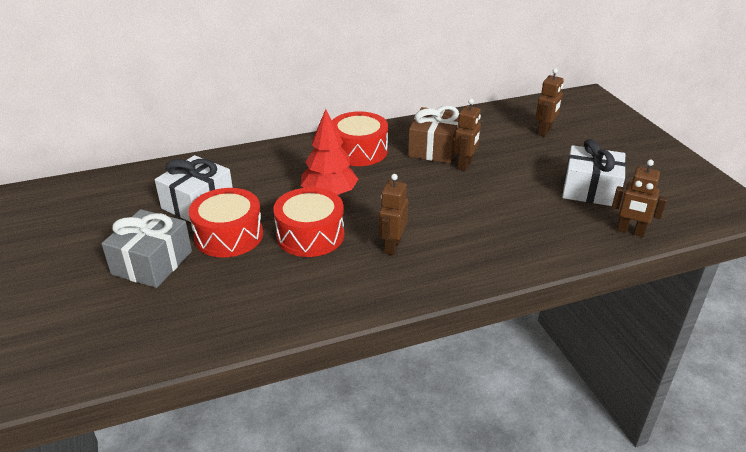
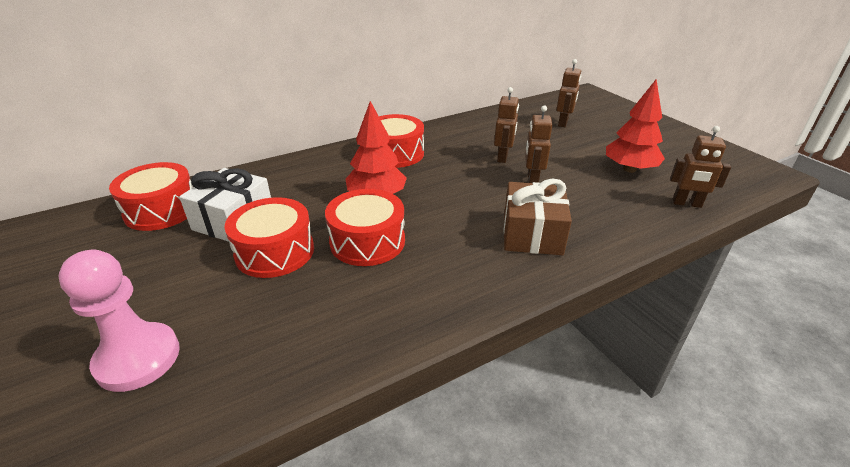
camera: 10 degrees left, 0 degrees up
(113, 307) = (138, 358): none -> pink pawn
(137, 187) = (161, 210): none -> red drum
(152, 263) = (185, 294): grey gift -> none
(392, 246) = (459, 243): brown robot -> brown robot (532, 179)
(434, 148) = (468, 145): brown gift -> brown gift (532, 234)
(590, 190) = (629, 169): white gift -> red tree

